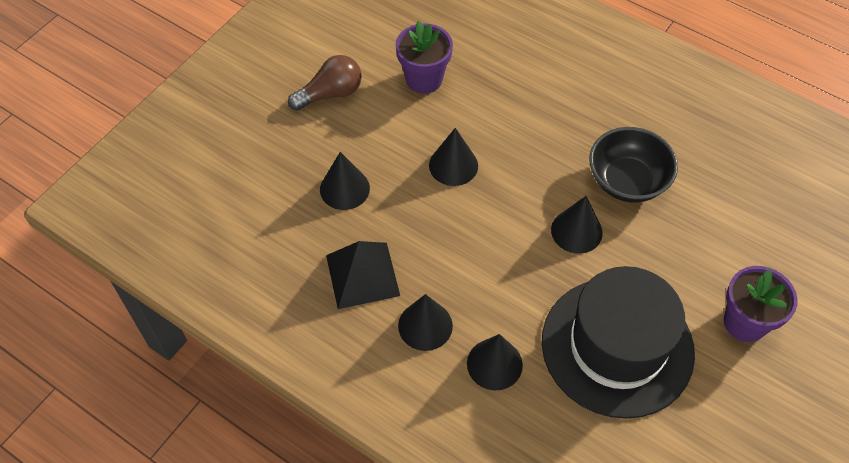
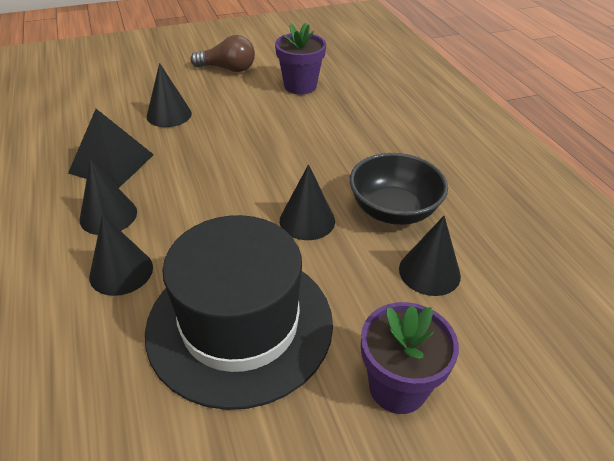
camera: 35 degrees right, 15 degrees down
(453, 165) = (260, 136): black cone -> black cone (429, 272)

